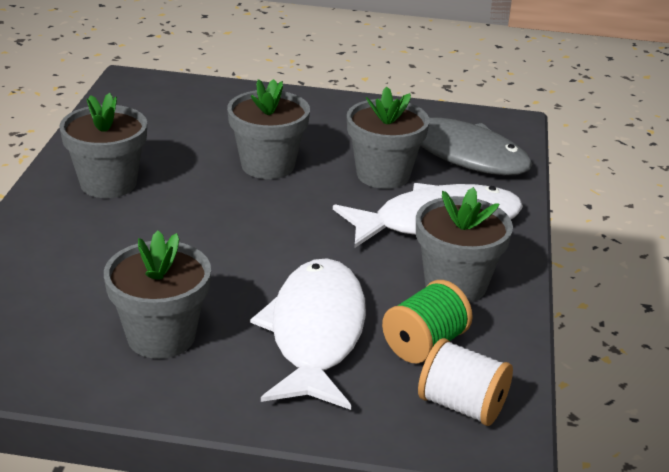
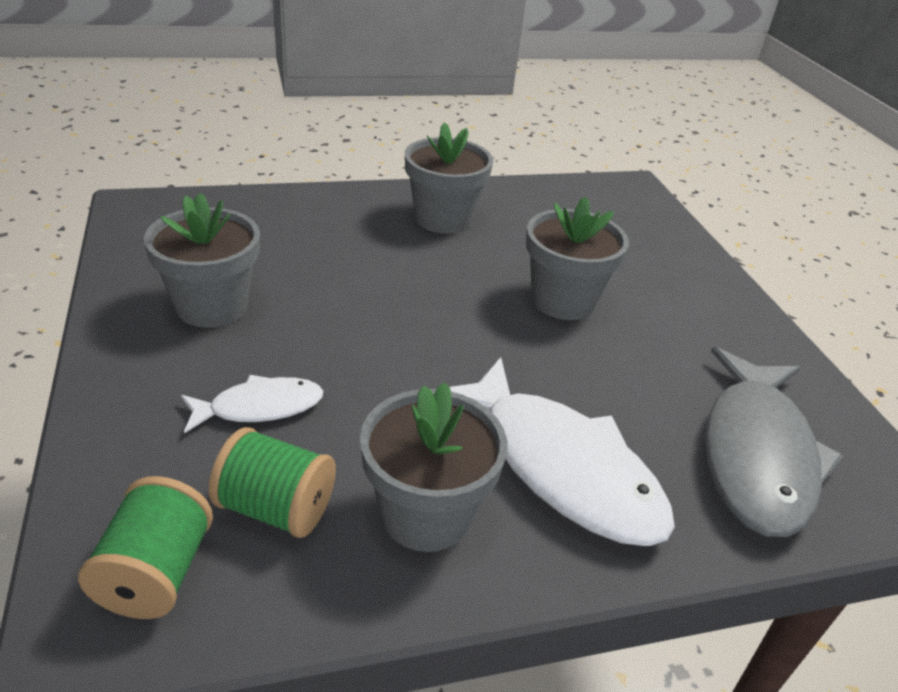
camera: 65 degrees right, 5 degrees up
(315, 333) = (259, 407): white fish -> white fish, size x0.52
(383, 175) = (629, 392): grey flower pot -> none
(462, 405) = (156, 573): white spool -> green spool

